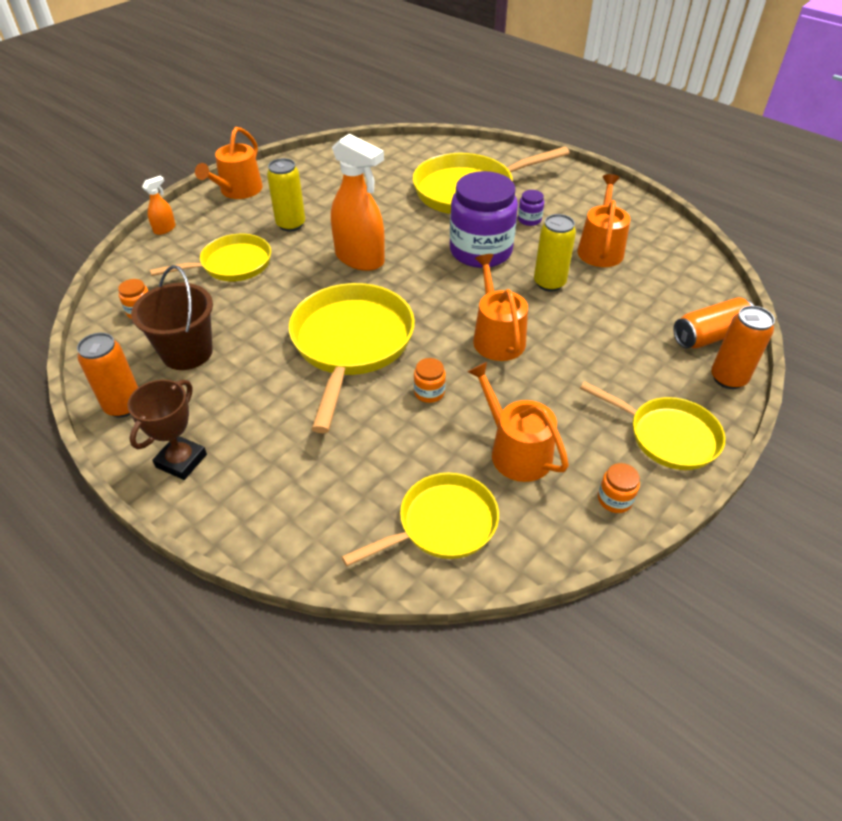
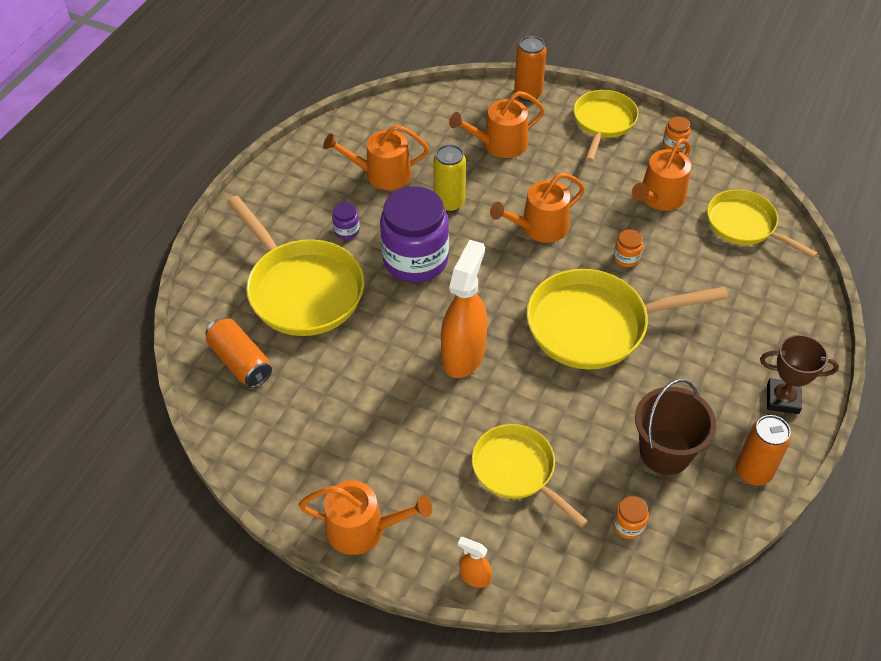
camera: 105 degrees left, 5 degrees up
(291, 224) = (421, 440): yellow can -> none
(635, 335) = (499, 144): none -> orange watering can
(710, 336) = (482, 103): orange can -> orange can (240, 361)

